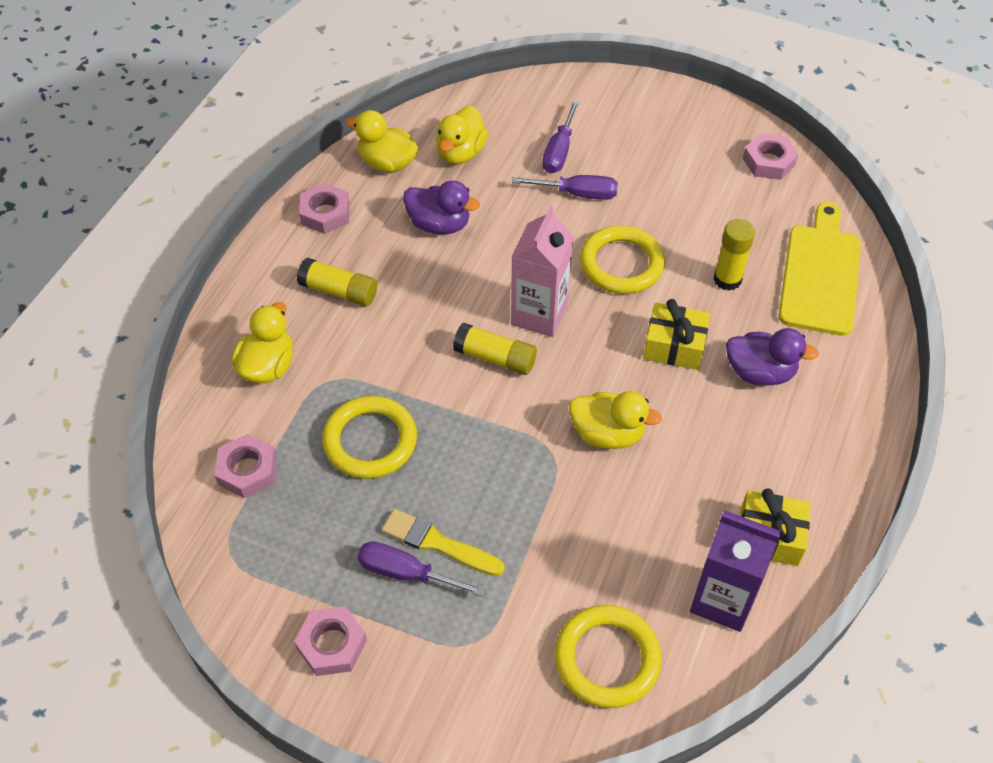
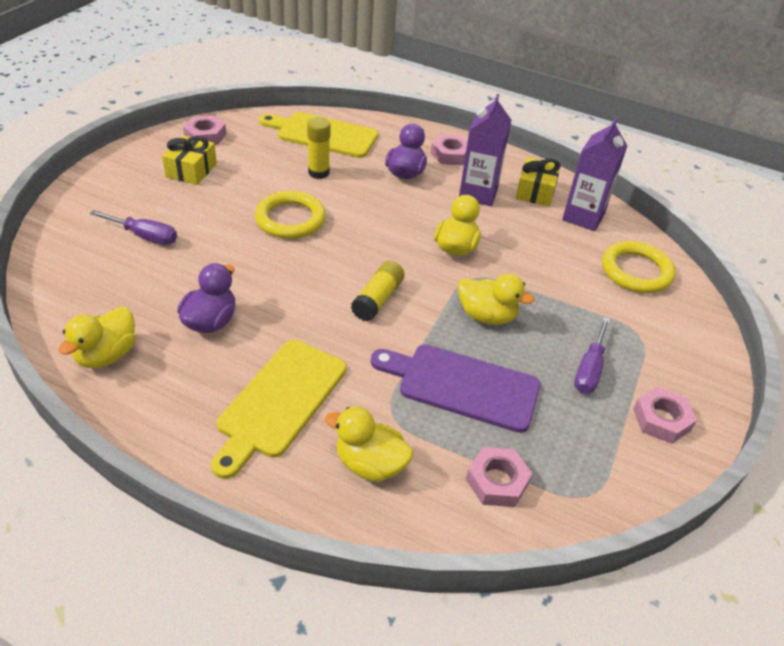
camera: 90 degrees left, 10 degrees down
(325, 213) = (163, 410): pink nut -> pink nut (450, 154)
(339, 291) = (279, 402): yellow glue stick -> yellow cutting board
(370, 441) = (462, 386): yellow ring -> purple cutting board
(438, 543) = (560, 348): yellow brush -> none
(460, 153) = (117, 299): yellow duck -> yellow duck (486, 316)
(539, 314) = (335, 269): pink carton -> none
(577, 194) = (203, 232): purple screwdriver -> none
(674, 346) = (377, 205): yellow gift -> yellow gift (191, 170)
(739, 460) = (478, 193): none -> purple carton

